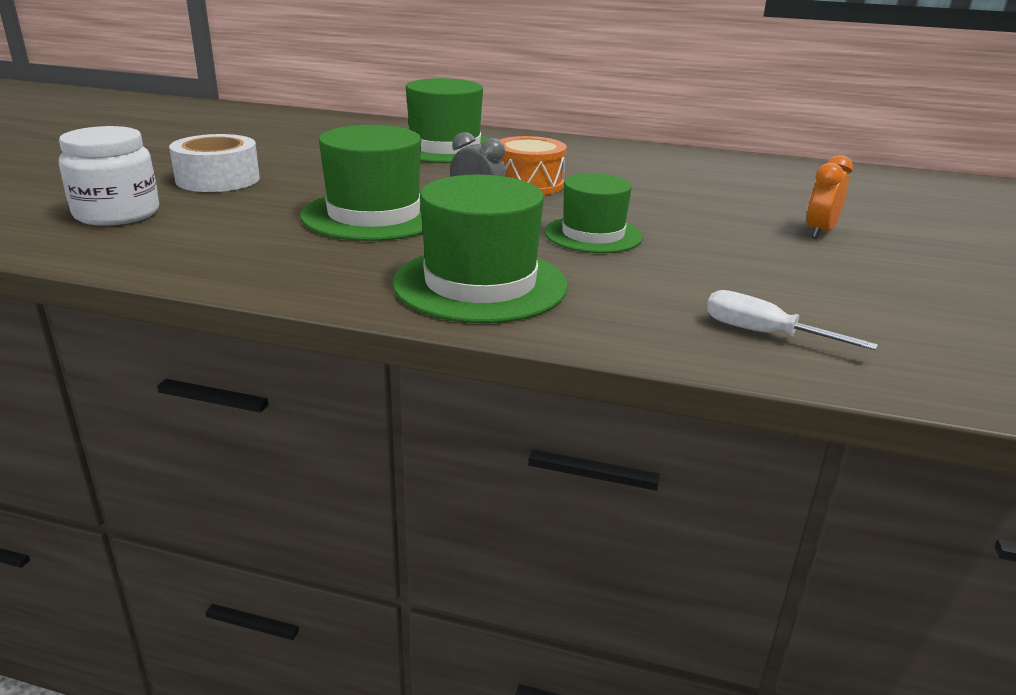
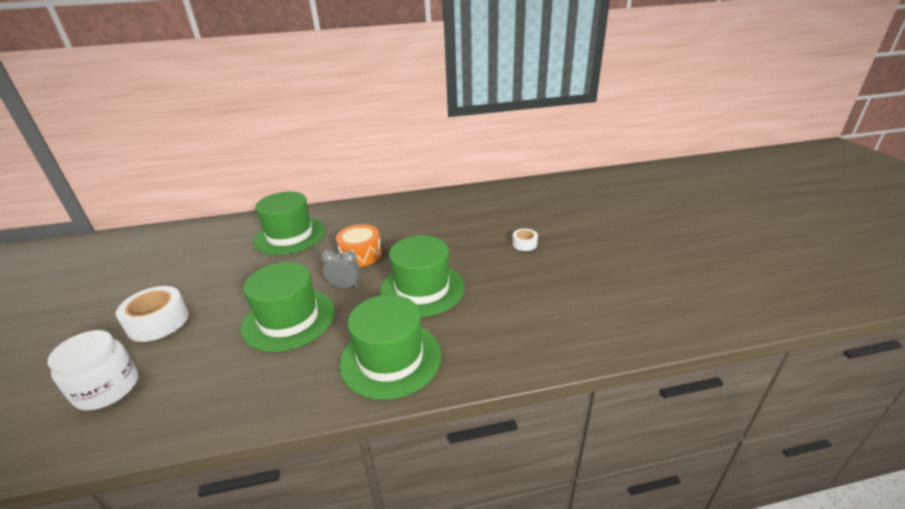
camera: 25 degrees left, 5 degrees up
(593, 235) = (422, 289): green hat -> green hat, size x1.52
(763, 333) = (545, 337): white screwdriver -> none
(819, 232) = (524, 244): orange clock -> white tape

